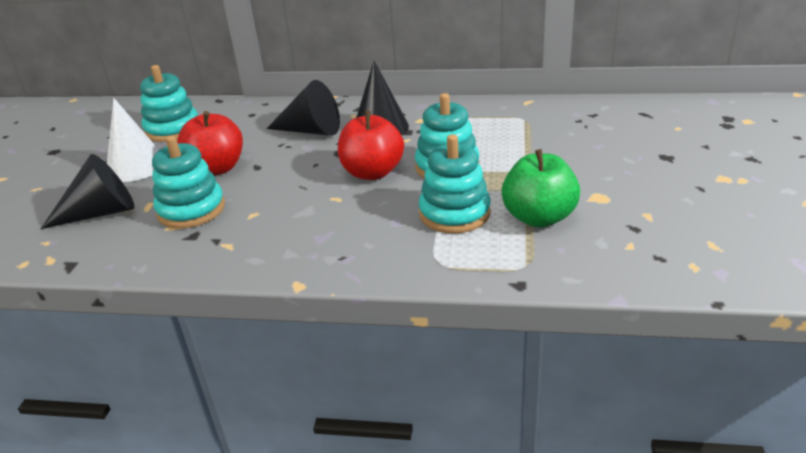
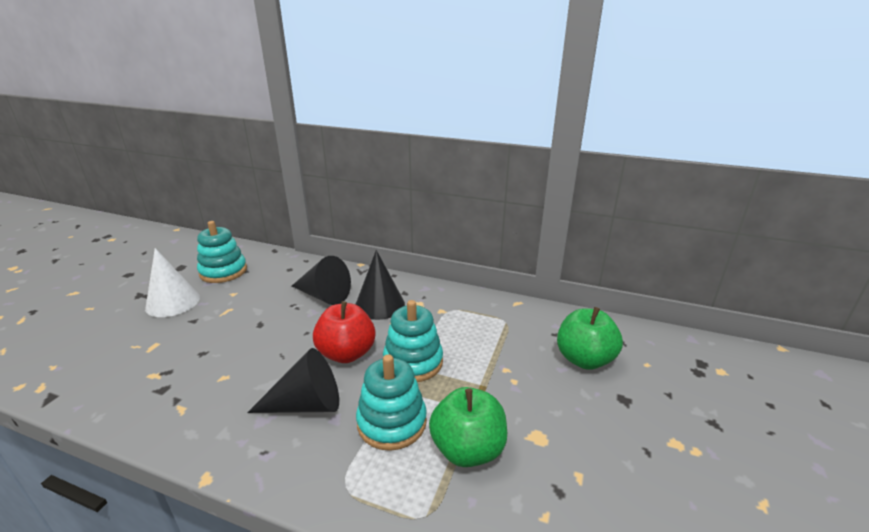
camera: 10 degrees right, 5 degrees down
(101, 213) = (113, 345): black cone -> black cone (306, 404)
(191, 210) = (180, 359): turquoise stacking toy -> none
(217, 168) = (228, 319): red apple -> none
(617, 134) = (584, 359): none -> green apple

